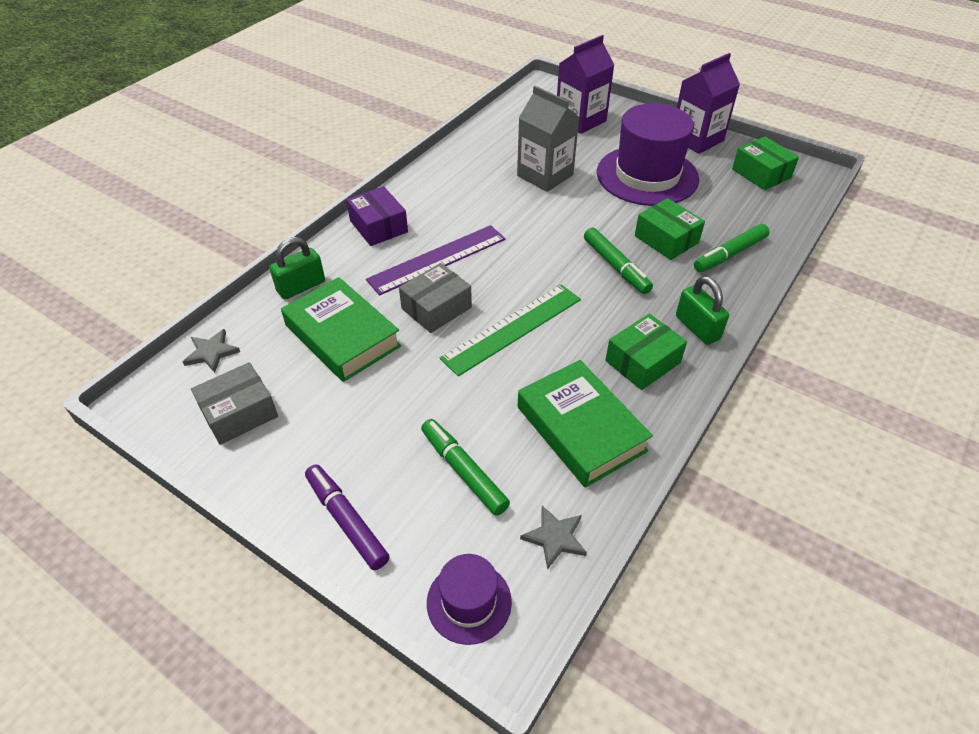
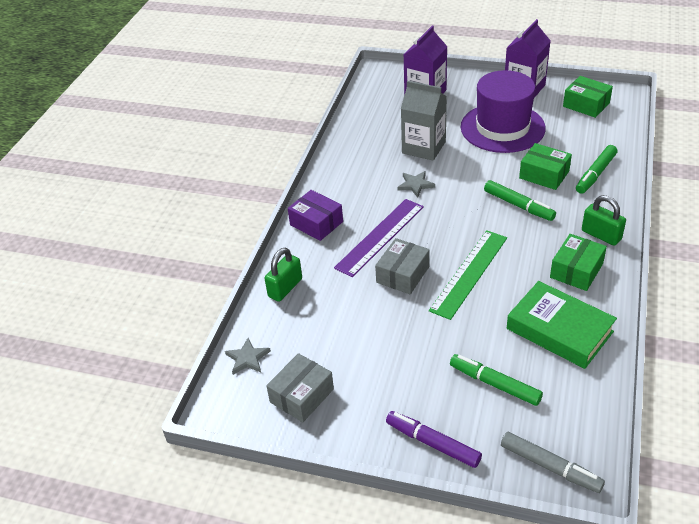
camera: 15 degrees left, 5 degrees down
(342, 335) = (343, 316): green book -> none
(469, 602) = (550, 467): purple hat -> grey marker
(555, 537) = (583, 407): grey star -> grey star (415, 185)

